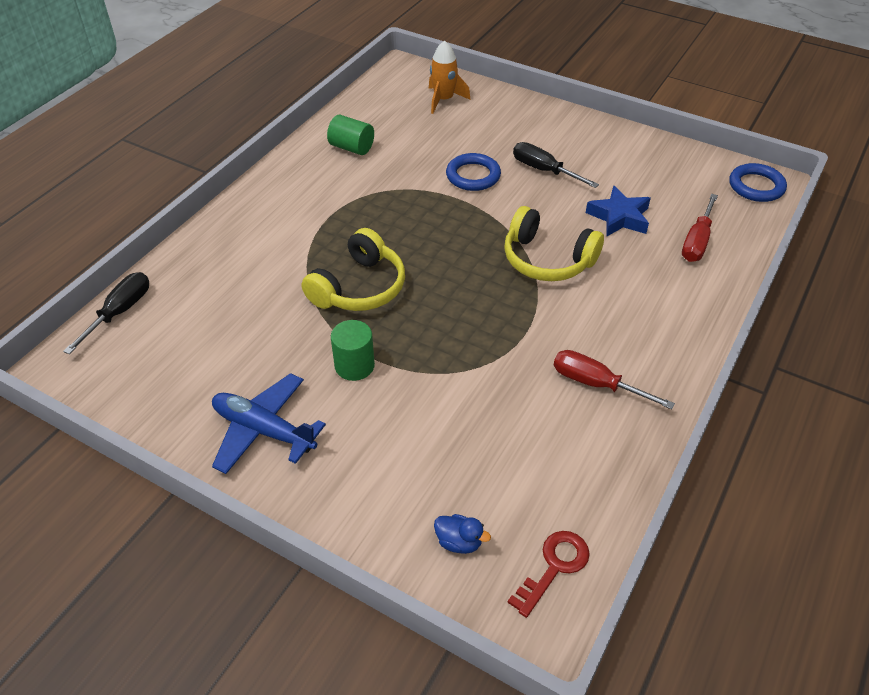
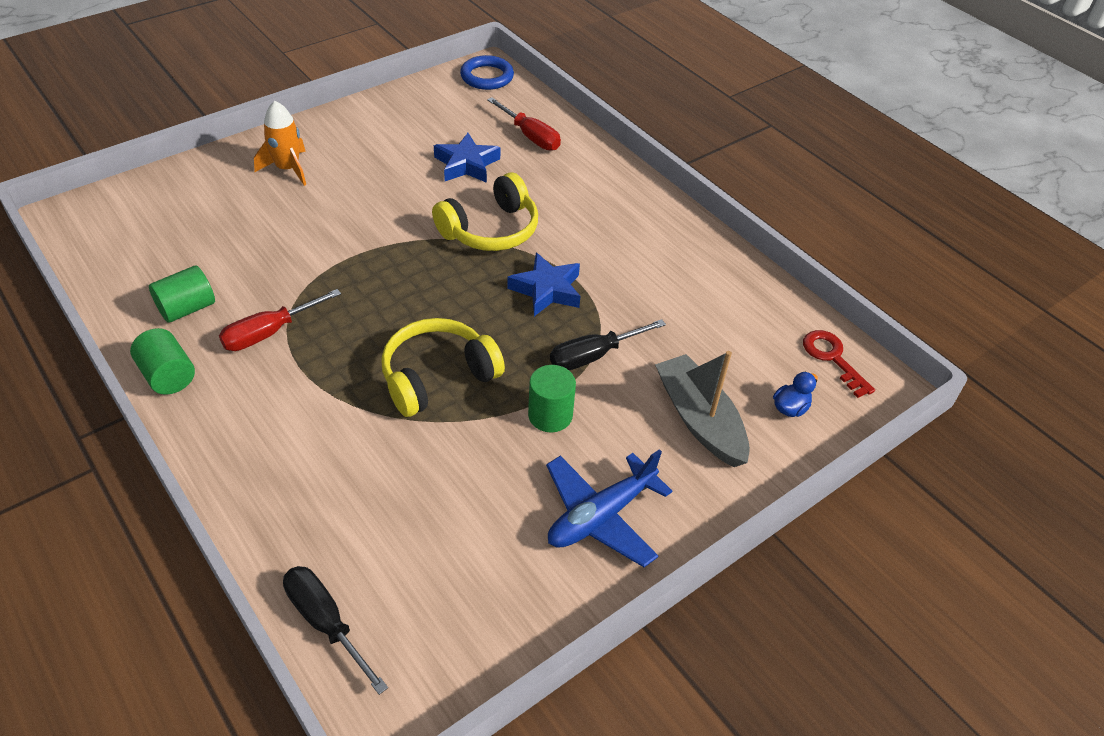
camera: 70 degrees left, 0 degrees up
(288, 165) = (168, 375): none -> green cylinder
(359, 287) = (437, 377): yellow headphones -> yellow headphones turned 90 degrees counterclockwise
(404, 470) = (699, 419): none -> grey boat
(443, 100) = (170, 205): orange rocket -> orange rocket (288, 169)
(473, 176) = (326, 232): blue ring -> none
(498, 318) = (547, 290): none -> blue star
(544, 170) = (361, 182): black screwdriver -> black screwdriver (594, 355)
(596, 384) = (660, 261): red screwdriver -> red screwdriver (270, 332)

